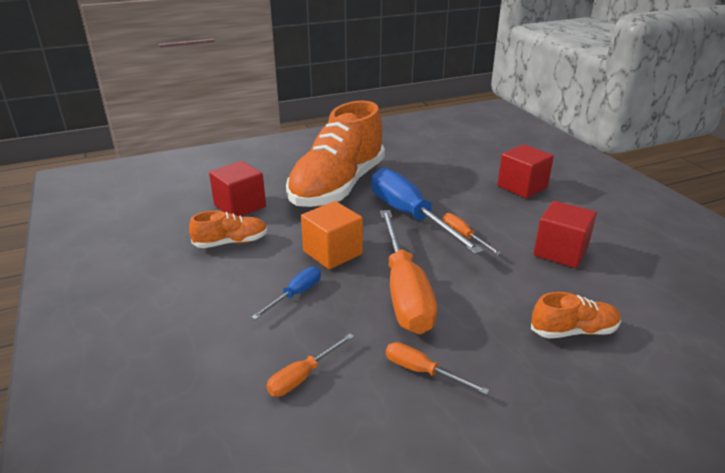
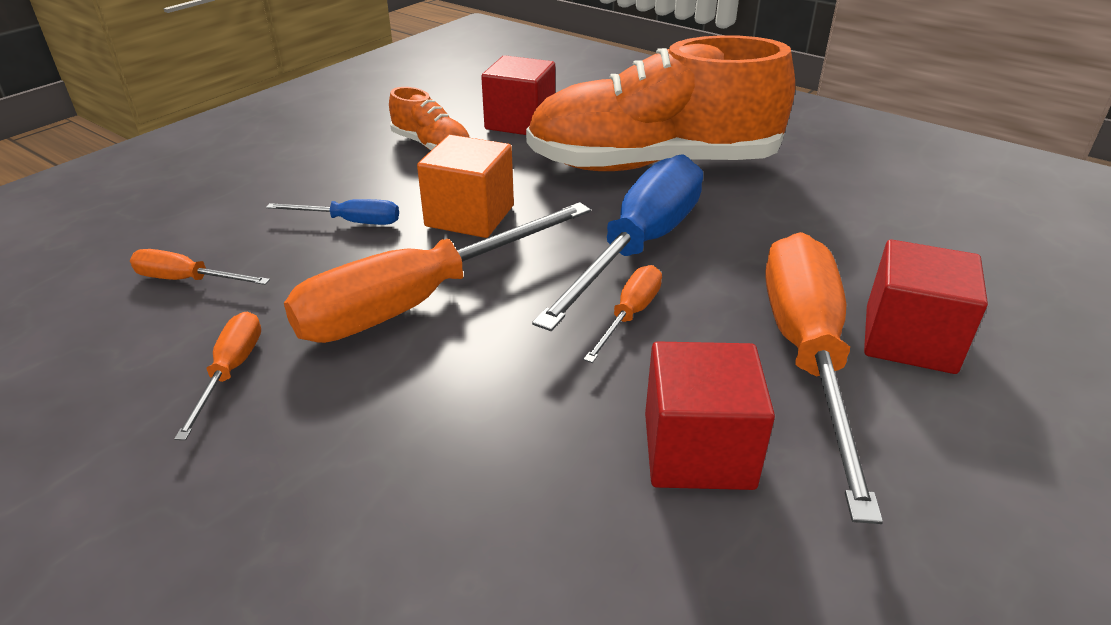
camera: 60 degrees right, 5 degrees up
(518, 209) = (807, 355): none -> orange screwdriver
(573, 331) = (423, 524): orange shoe -> none

